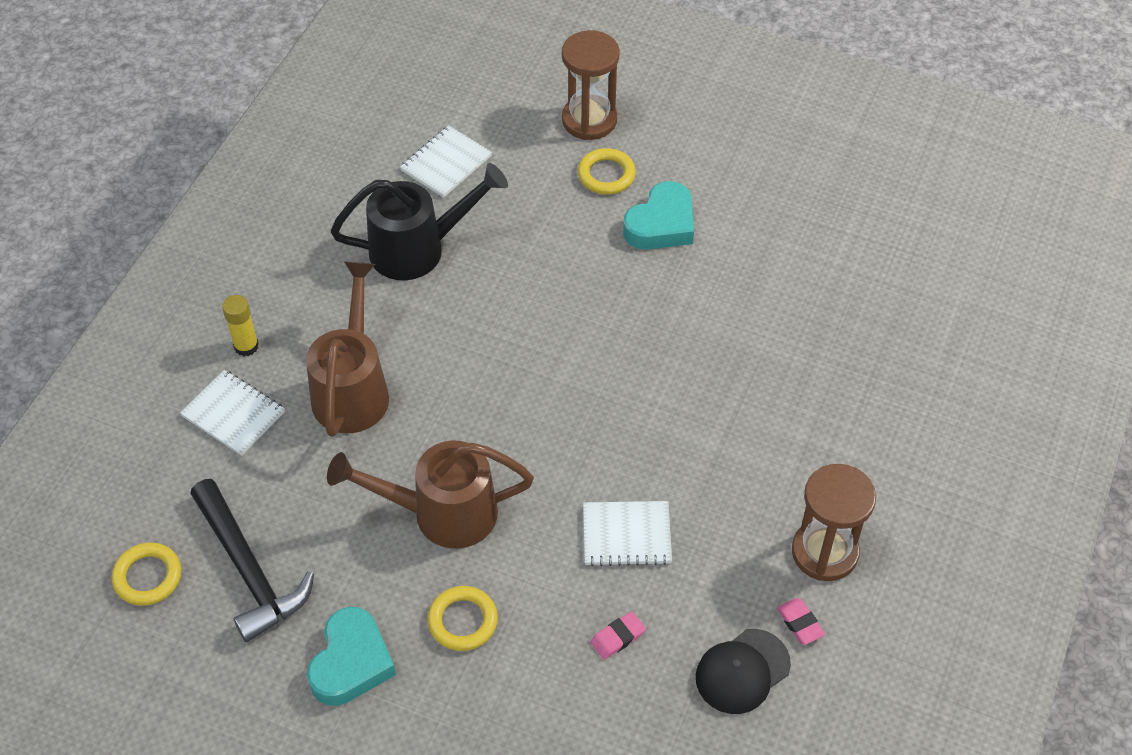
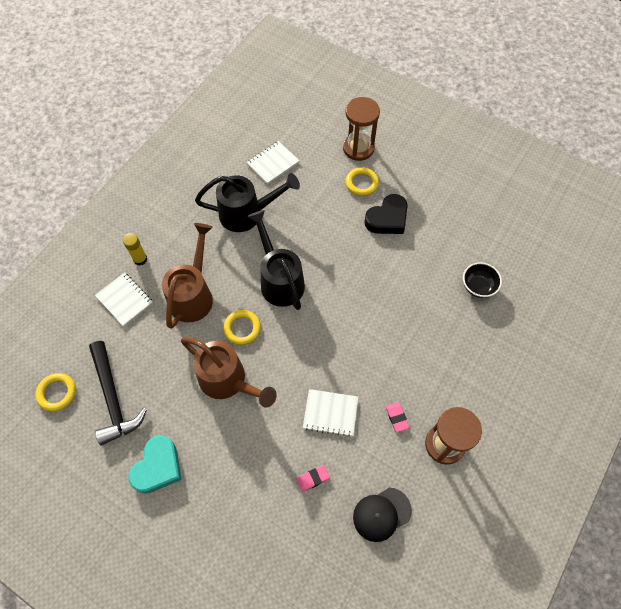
camera: 10 degrees right, 10 degrees up
(442, 513) = (228, 381): brown watering can -> brown watering can turned 150 degrees counterclockwise
(462, 621) = (226, 452): yellow ring -> yellow ring (242, 328)
(497, 344) = (279, 280): none -> black watering can
(661, 224) = (387, 219): turquoise heart -> black heart
(800, 623) = (421, 488): pink eraser -> pink eraser (397, 417)
(833, 307) = (478, 287): none -> black bowl

